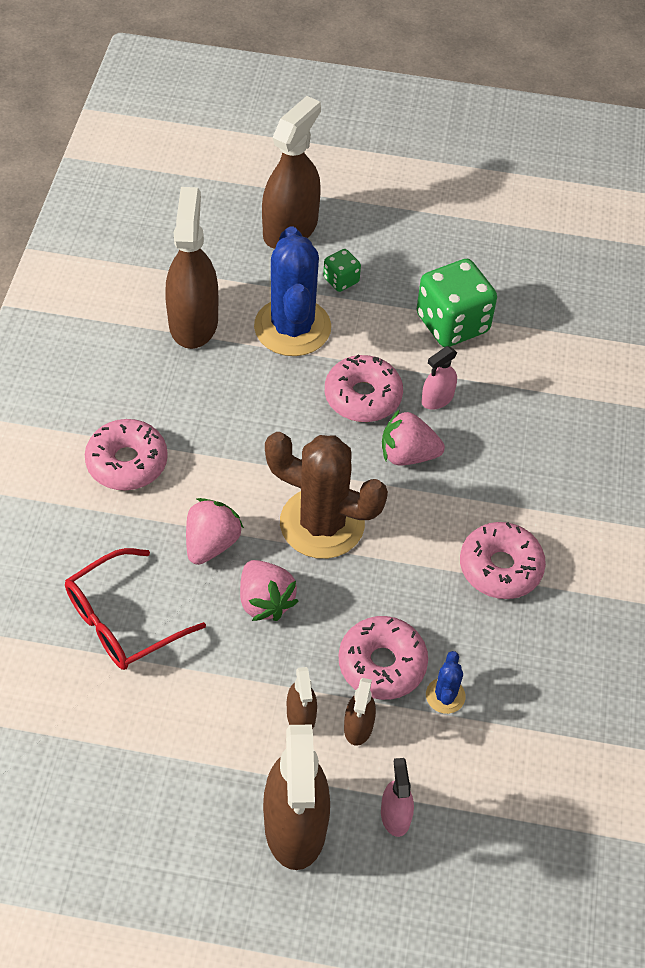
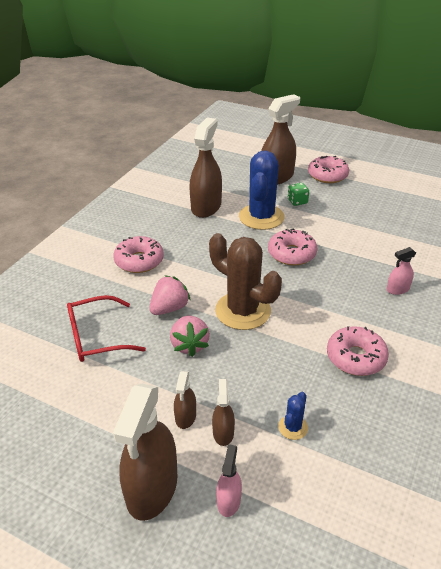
camera: 20 degrees right, 15 degrees down
(358, 726) = (223, 432): brown spray bottle -> brown spray bottle turned 150 degrees clockwise
(382, 664) = (254, 397): pink donut -> pink donut (327, 175)
(408, 455) = (310, 286): pink strawberry -> none
(437, 399) = (338, 262): pink spray bottle -> pink spray bottle (397, 289)
(452, 323) = (358, 229): green dice -> none

